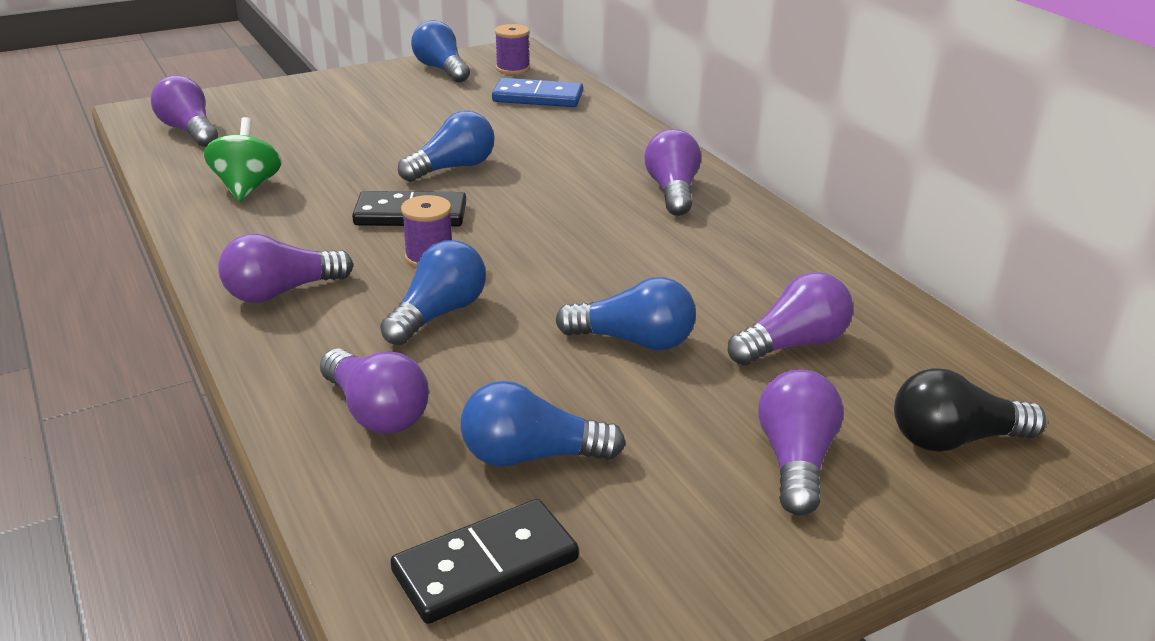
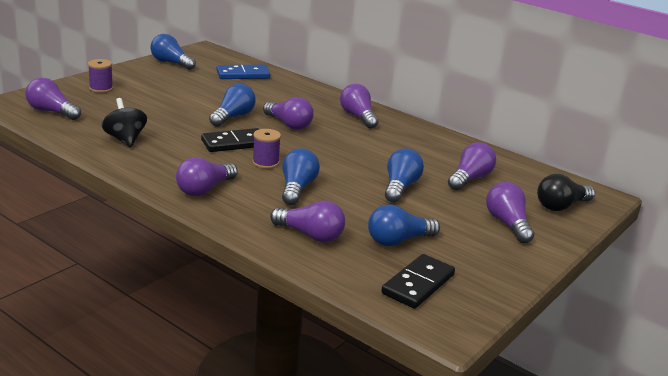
camera: 25 degrees left, 5 degrees down
(247, 187) = (125, 139): green spinning top -> black spinning top
(512, 68) = (213, 59): purple spool -> purple spool (101, 88)
(534, 191) = (289, 124): none -> purple light bulb
(633, 341) = (400, 187): blue light bulb -> blue light bulb turned 60 degrees counterclockwise

